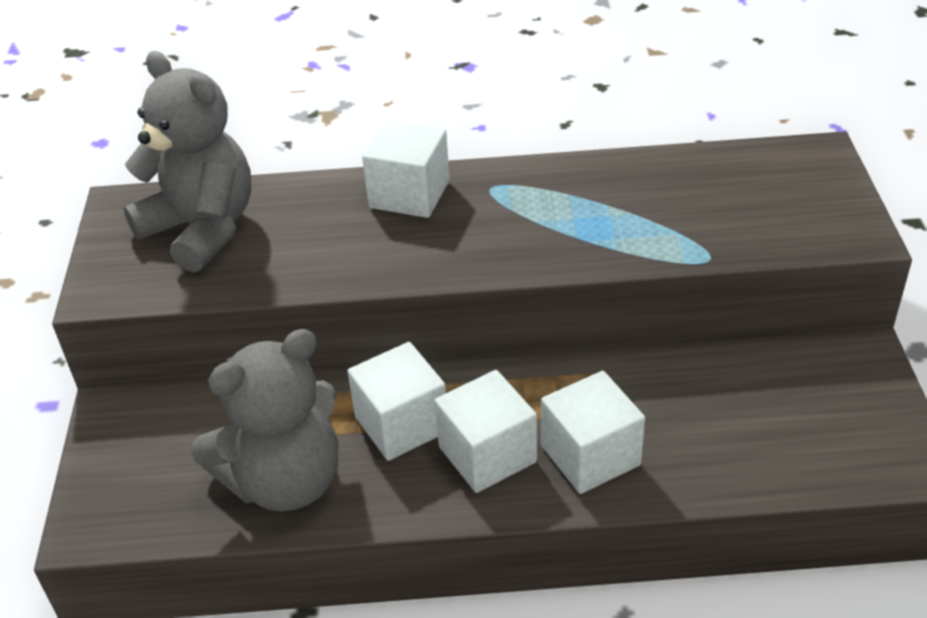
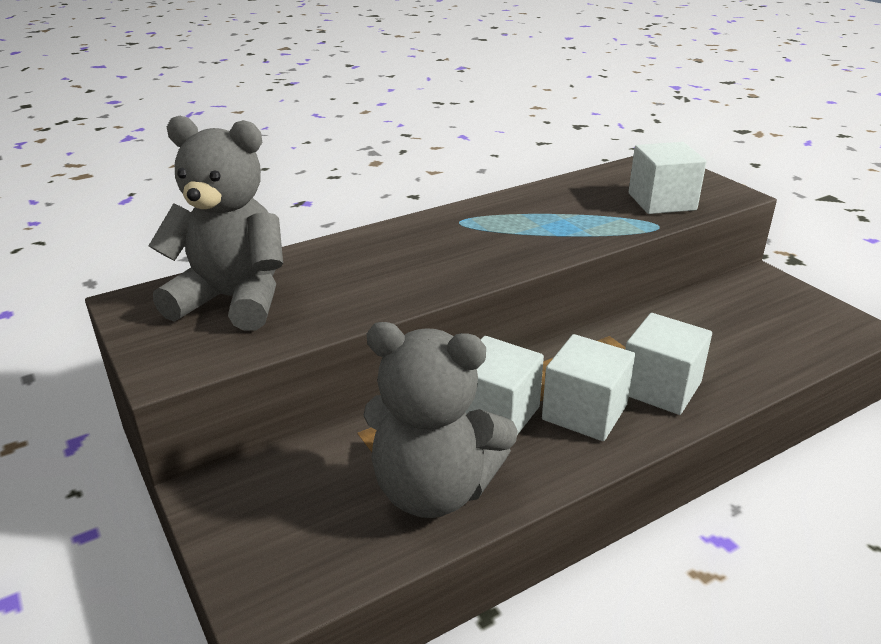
camera: 30 degrees left, 10 degrees down
(285, 481) = (434, 490): grey teddy bear -> grey teddy bear turned 75 degrees clockwise
(409, 194) = (399, 238): white cube -> white cube (661, 202)

